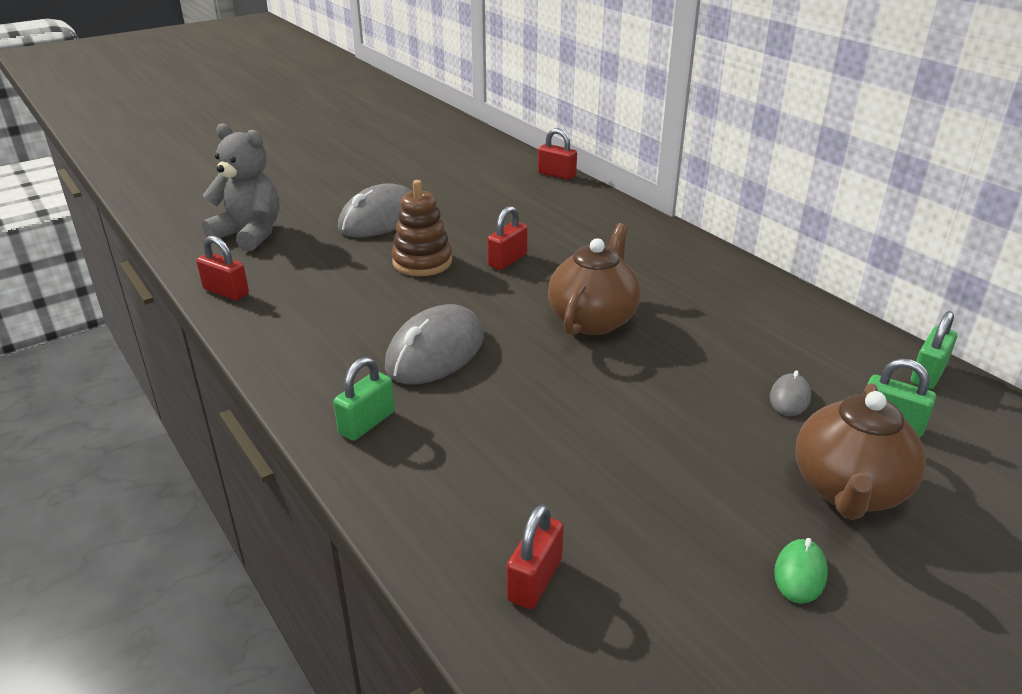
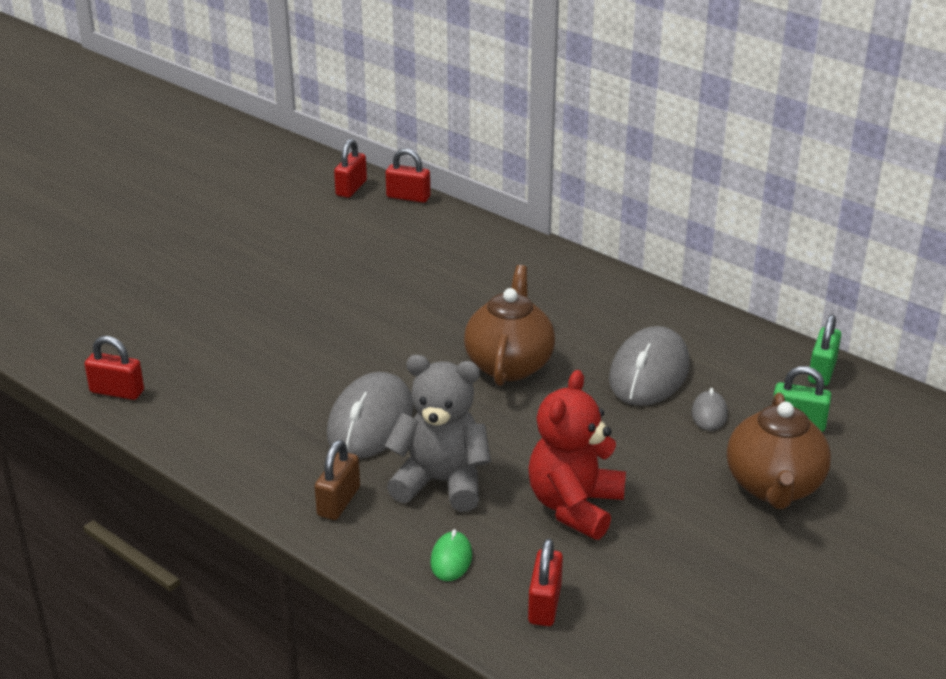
camera: 15 degrees left, 0 degrees up
(250, 234) = (100, 320): grey teddy bear -> grey teddy bear (441, 482)
(367, 423) = (339, 502): green padlock -> brown padlock
(380, 219) = (238, 280): grey mouse -> grey mouse (649, 373)
(422, 262) = (310, 326): brown stacking toy -> none
(507, 260) = (398, 311): red padlock -> red padlock (351, 188)
(610, 472) = (574, 506): none -> red teddy bear
(800, 574) = (749, 559): green mouse -> green mouse (451, 559)

